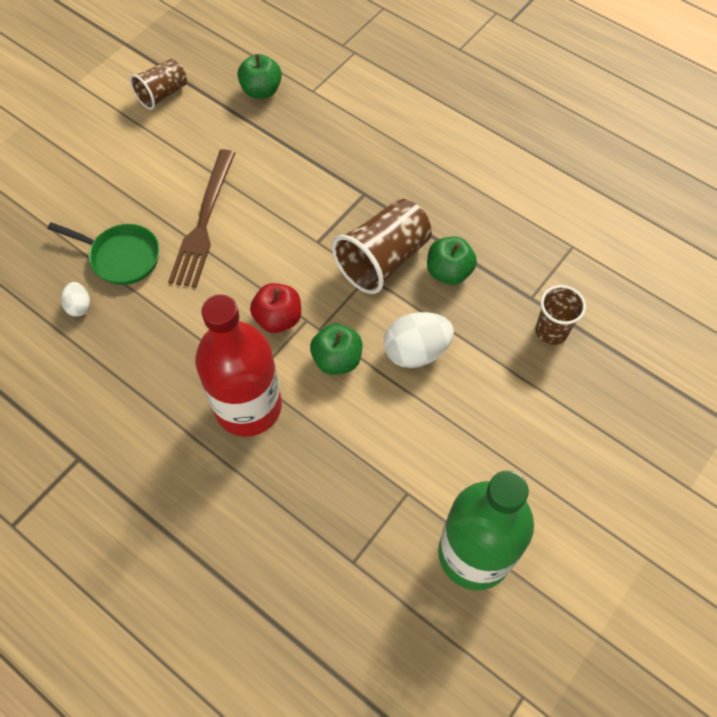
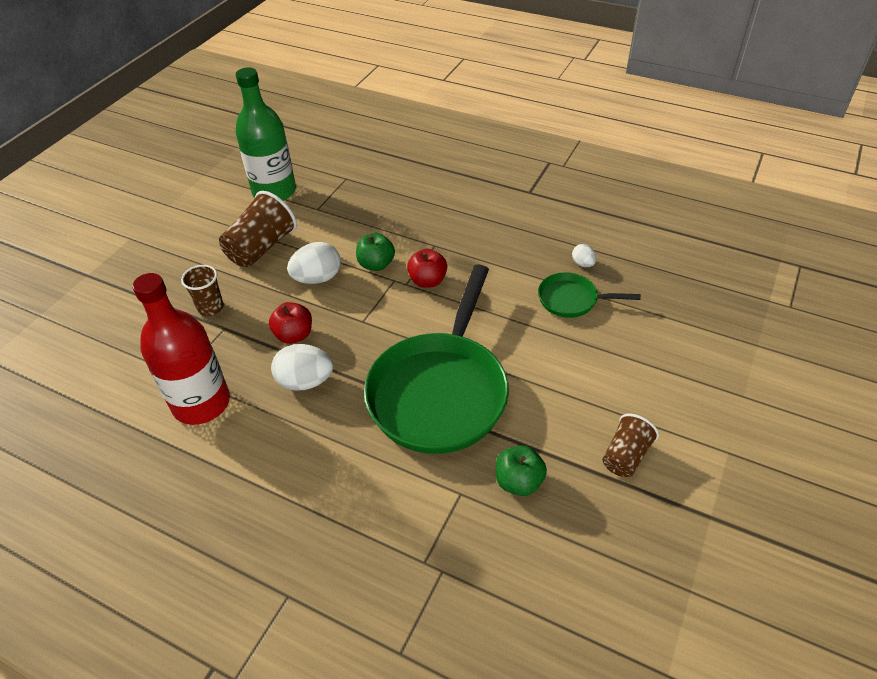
camera: 170 degrees right, 15 degrees down
(204, 222) = (517, 337): brown fork -> none
(248, 406) = (431, 230): red bottle -> red bottle (201, 403)
(304, 178) = (440, 391): none -> green pan
(383, 260) = (352, 335): brown cup -> brown cup (261, 248)
(438, 213) = (305, 381): none -> white egg
(448, 272) = (294, 335): green apple -> red apple

